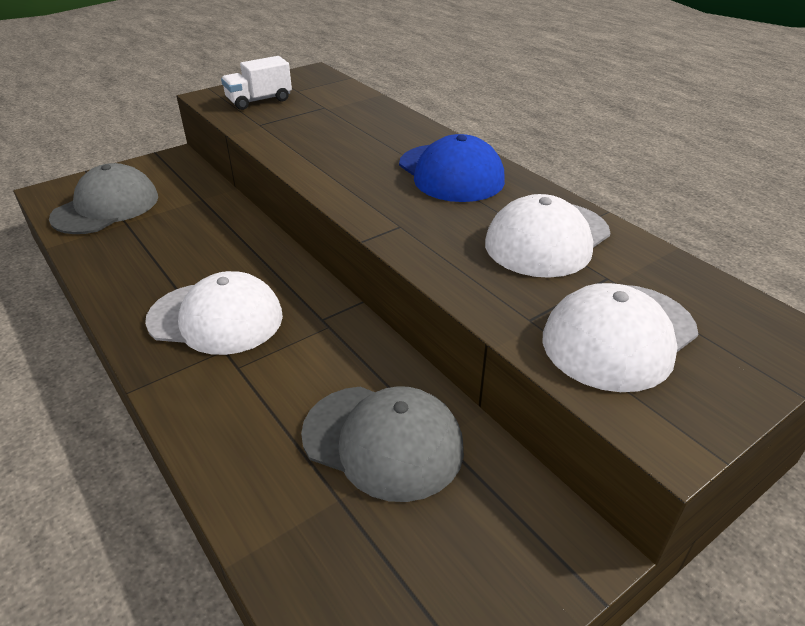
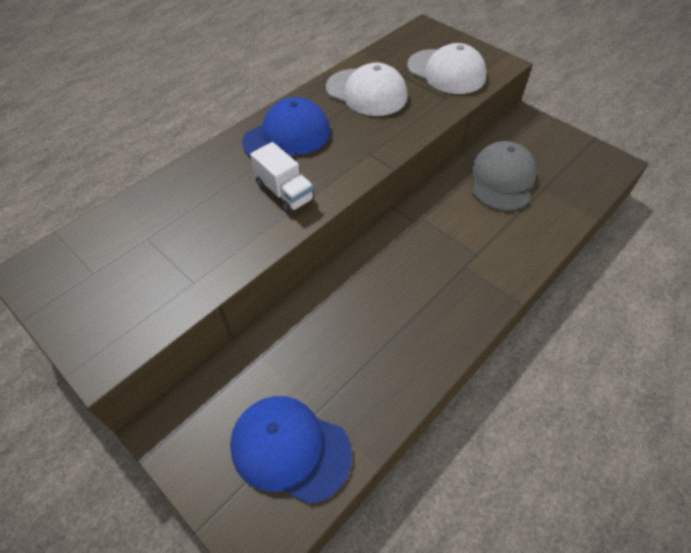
camera: 100 degrees left, 15 degrees up
(106, 207) = (290, 448): grey cap -> blue cap
(216, 318) = (436, 281): white cap -> none
(259, 101) = (123, 301): white truck -> white truck (284, 192)

